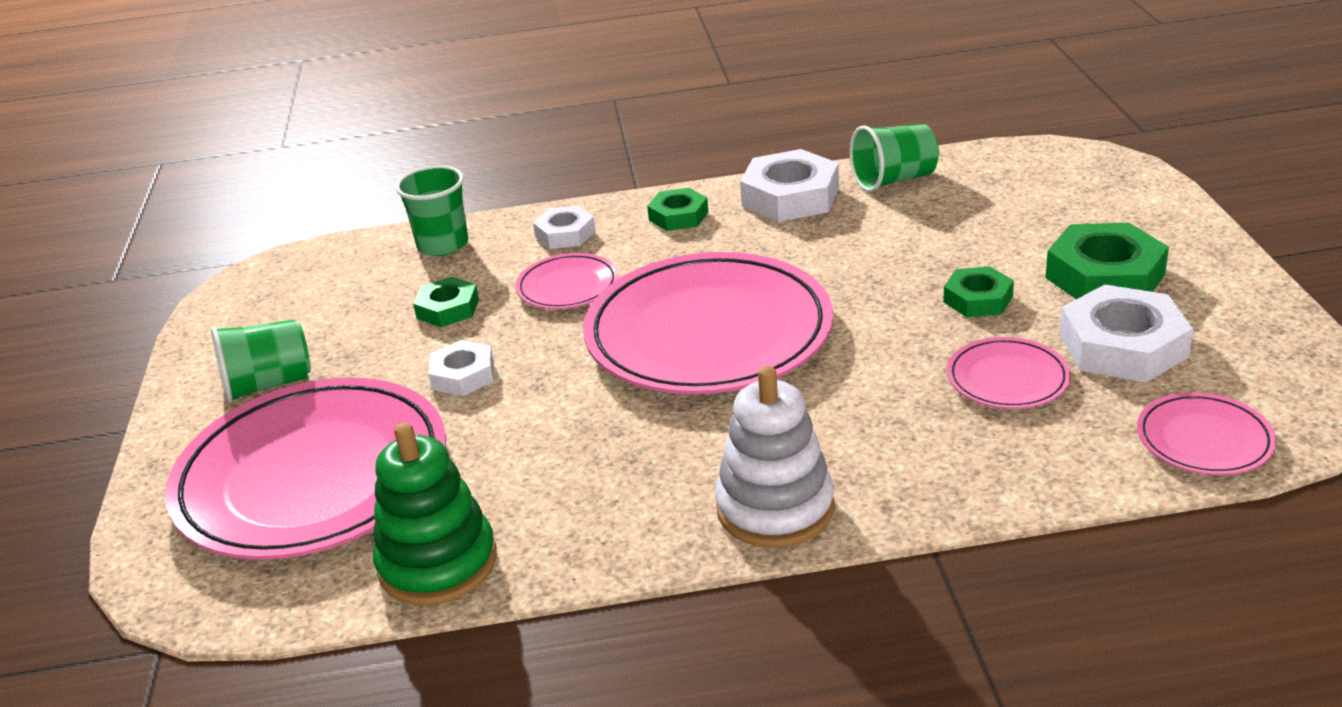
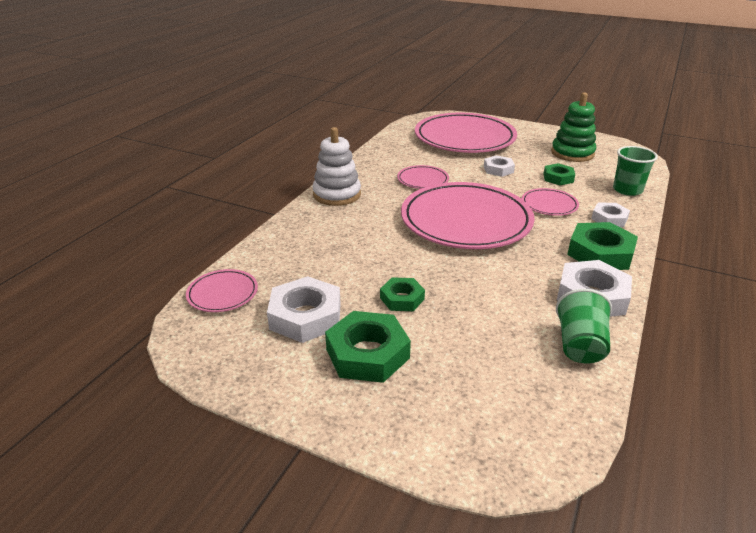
camera: 120 degrees right, 0 degrees up
(268, 384) = (535, 141): green cup -> none
(438, 563) = (393, 145): green stacking toy -> green stacking toy (572, 153)
(678, 216) = (600, 253): green nut -> green nut, size x1.69
(1007, 379) = (331, 271): pink plate -> pink plate (422, 180)

